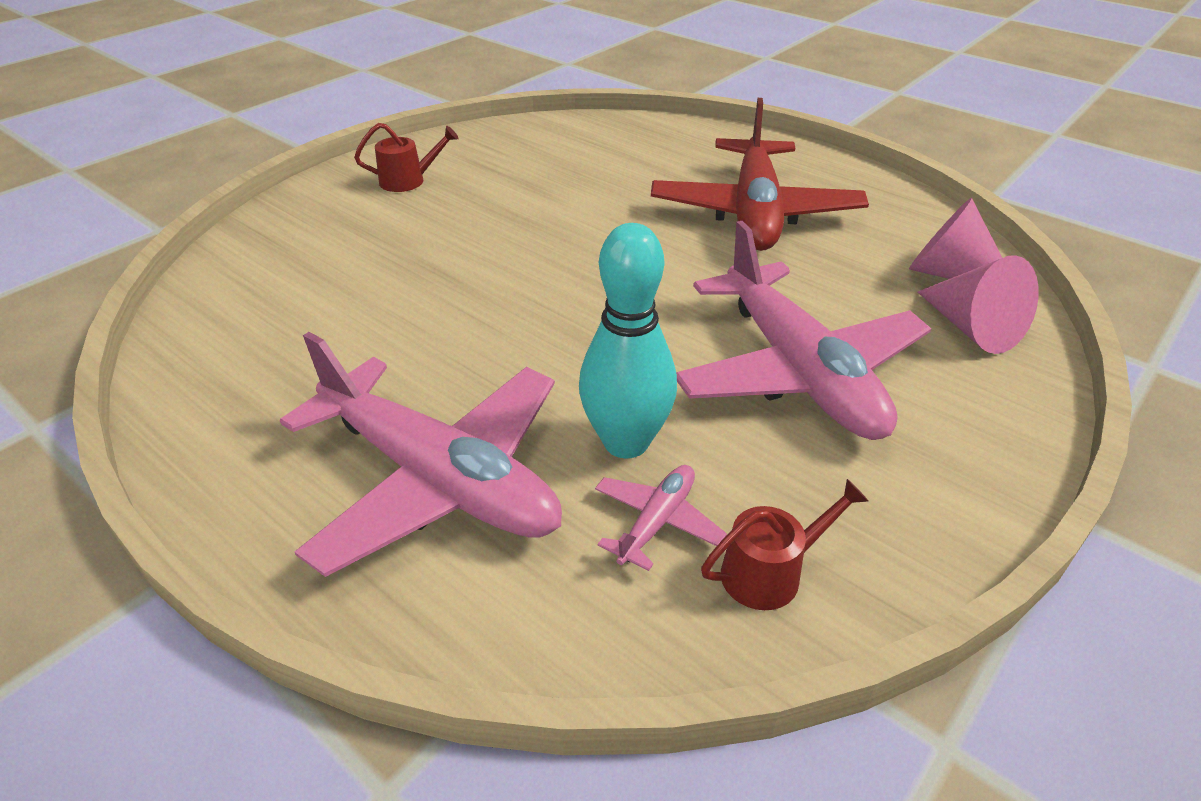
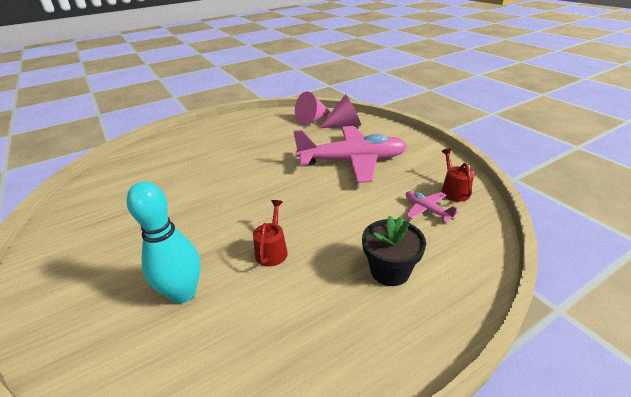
camera: 70 degrees left, 5 degrees down
(408, 181) = (81, 257): red watering can -> red watering can (272, 250)
(439, 479) = (390, 270): pink plane -> black flower pot
(626, 442) = (380, 209): turquoise bowling pin -> turquoise bowling pin (183, 293)
(754, 213) = (239, 146): red plane -> none

